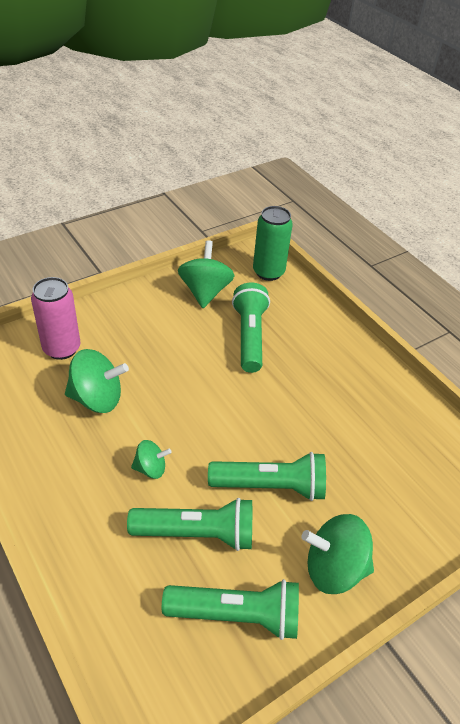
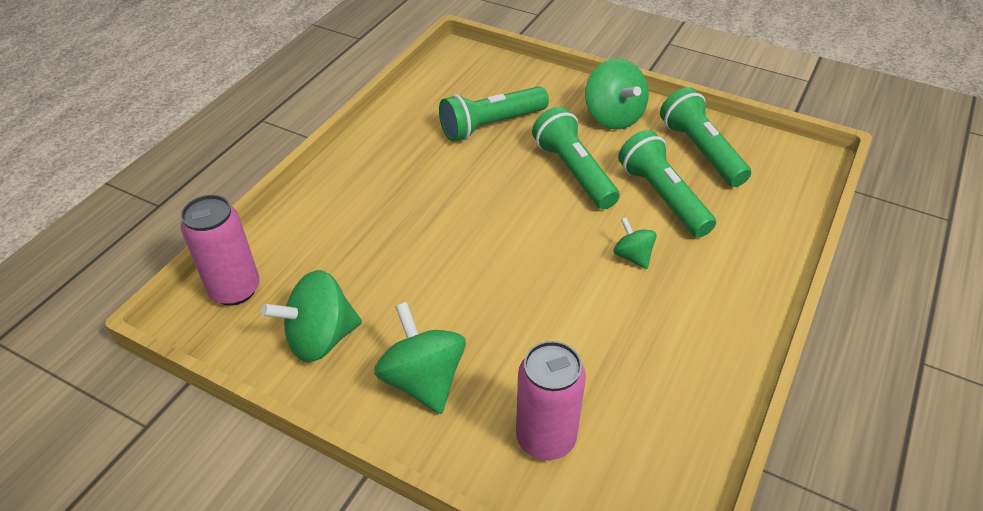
camera: 115 degrees left, 0 degrees up
(97, 398) = (590, 348): green spinning top -> green spinning top (423, 380)
(249, 337) = (383, 259): green flashlight -> green flashlight (491, 125)
(268, 272) = (235, 290): green can -> pink can

